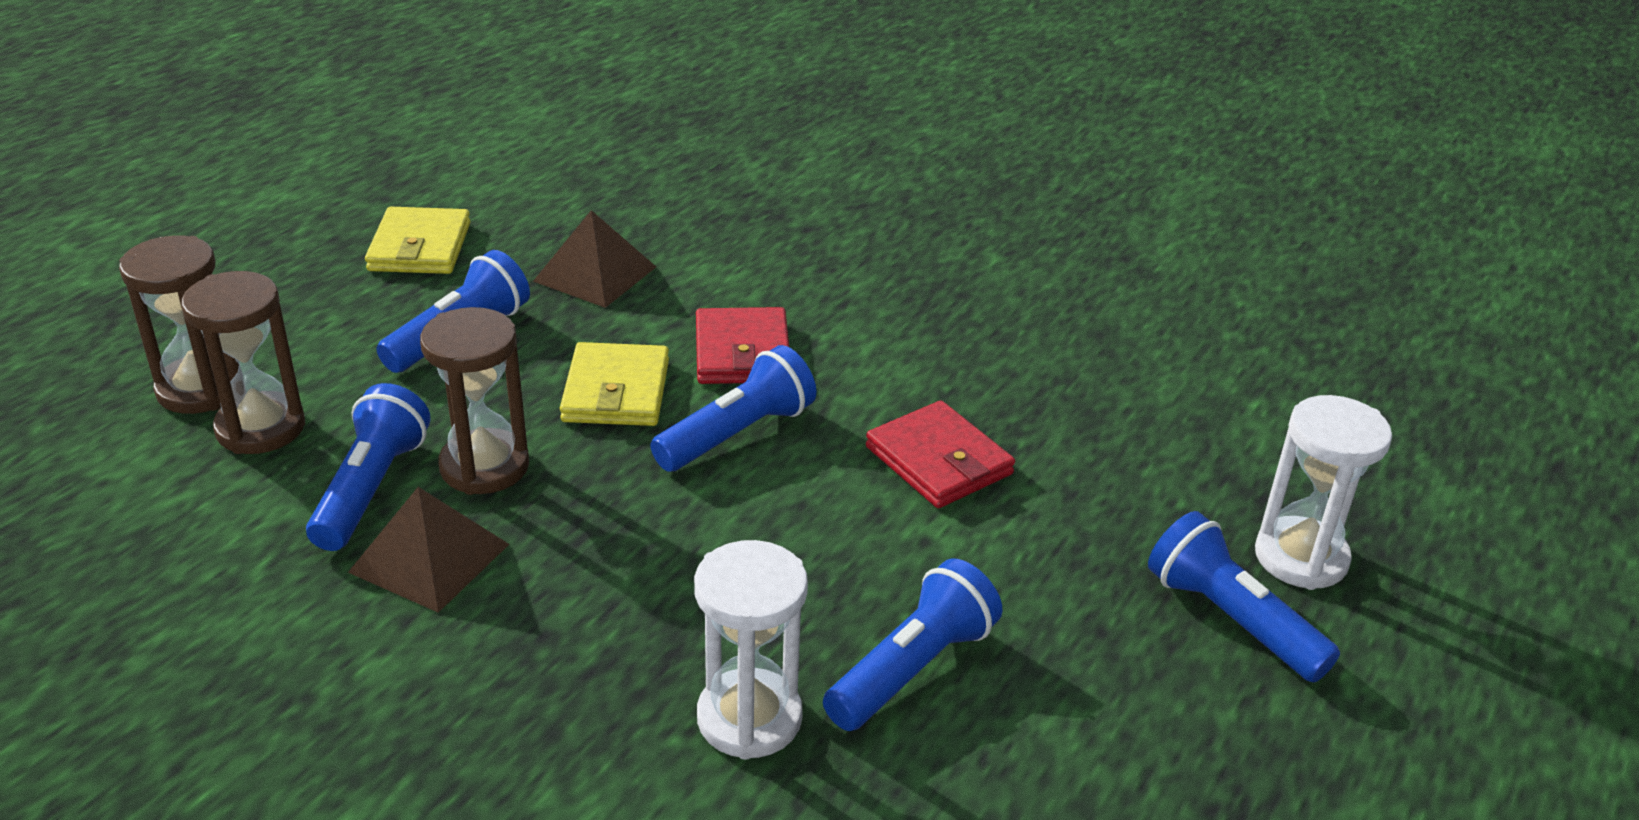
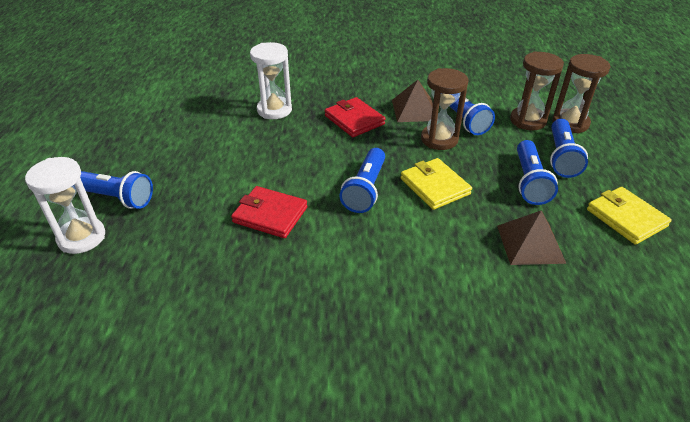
camera: 150 degrees right, 5 degrees up
(742, 352) = (406, 230): red wallet -> red wallet (354, 120)
(912, 668) = (233, 138): blue flashlight -> blue flashlight (561, 157)

